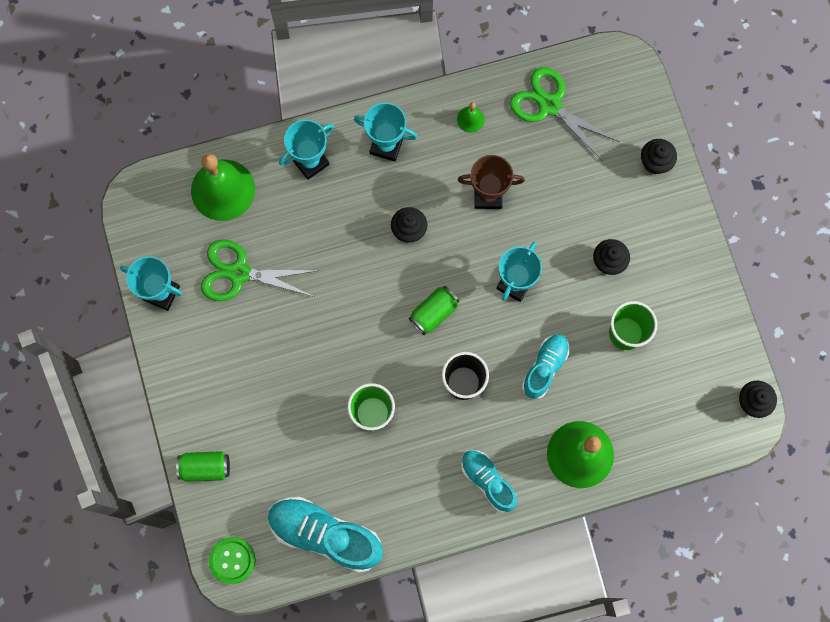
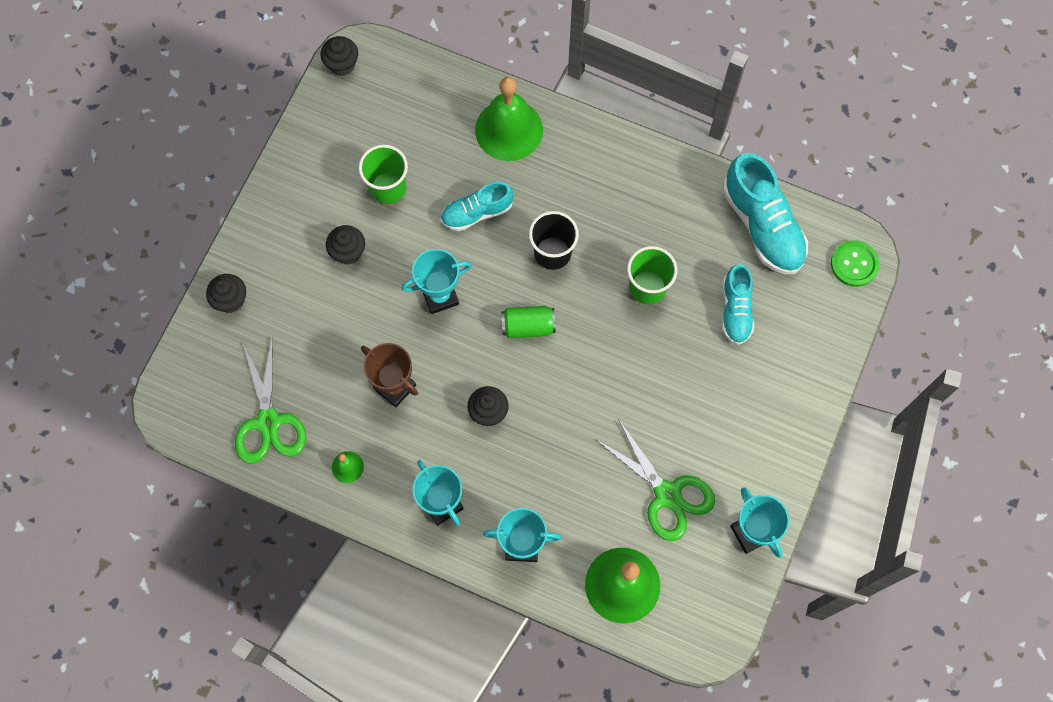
camera: 140 degrees left, 5 degrees down
(205, 467) = (823, 352): green can -> none
(488, 481) = (599, 166): turquoise shoe -> turquoise shoe (735, 310)

